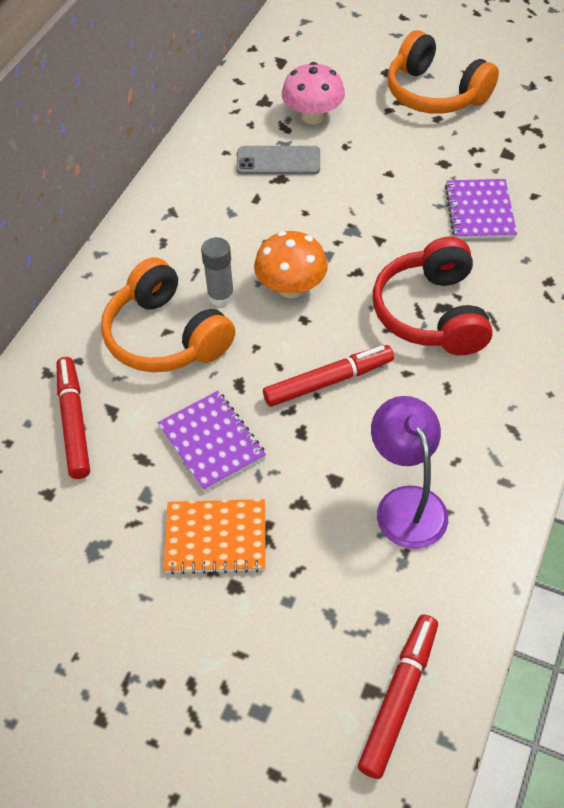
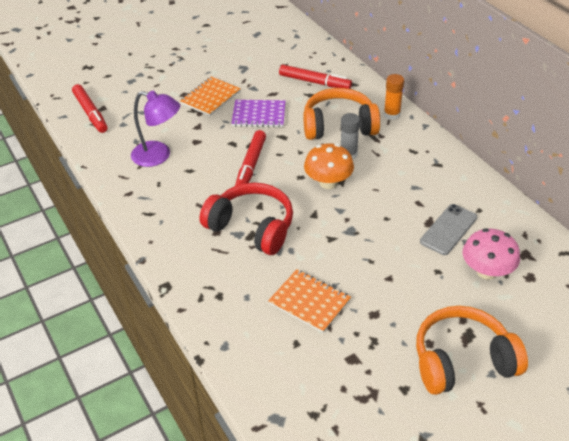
camera: 125 degrees right, 10 degrees down
(97, 295) = (392, 114): none -> orange glue stick
(480, 211) = (309, 302): purple notebook -> orange notebook

